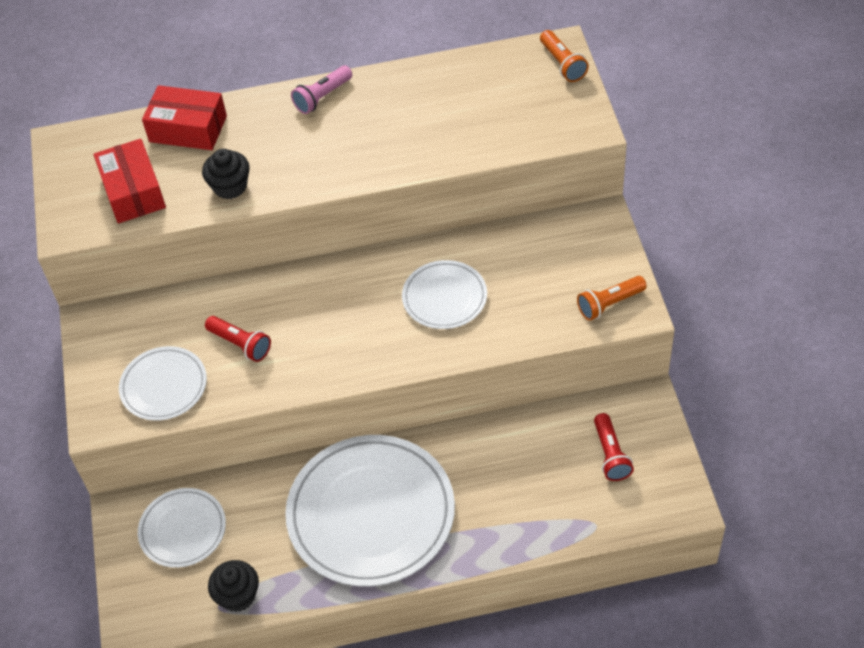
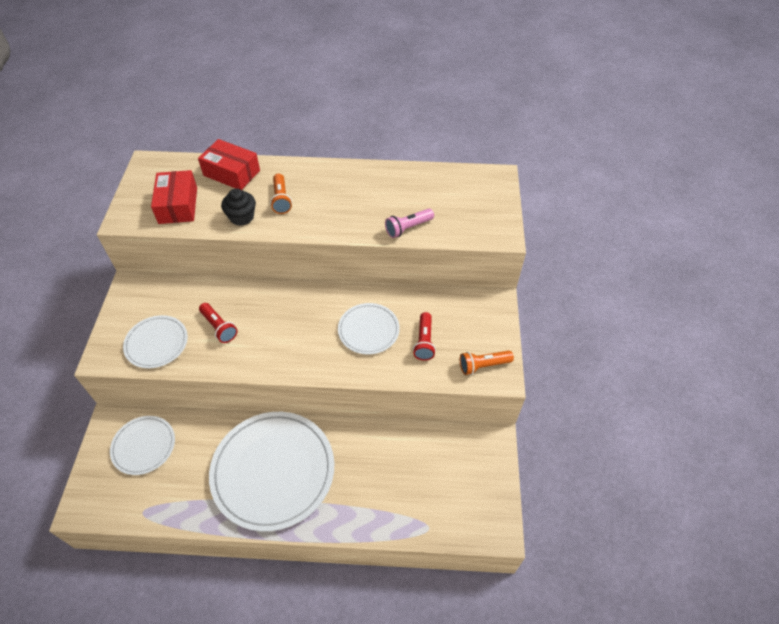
camera: 10 degrees right, 0 degrees up
(238, 595) = (159, 507): black cupcake -> none
(322, 97) = (327, 173): pink flashlight -> pink flashlight (408, 228)
(562, 64) = (497, 188): orange flashlight -> orange flashlight (281, 199)
(610, 454) = (456, 474): red flashlight -> red flashlight (424, 342)

